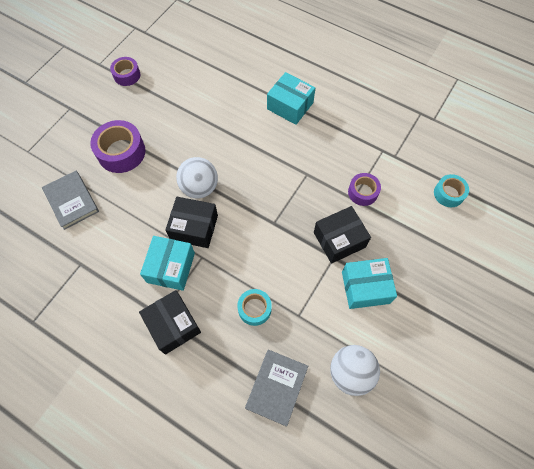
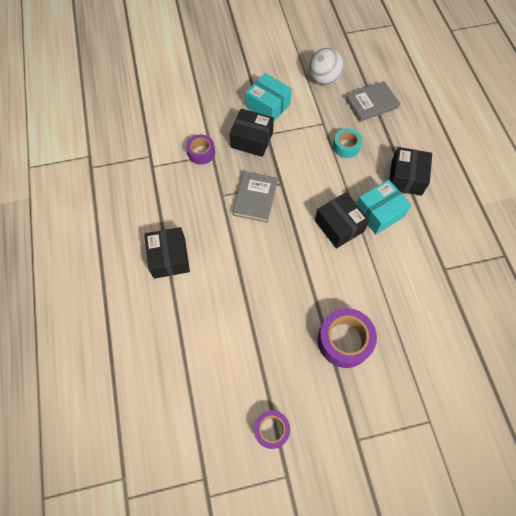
camera: 135 degrees left, 0 degrees up
(71, 201) = (419, 329): grey book -> grey book (255, 198)
(200, 187) = (307, 252): white ball -> none
(290, 106) = (169, 258): turquoise box -> black box
(448, 194) = (152, 108): turquoise tape -> none

